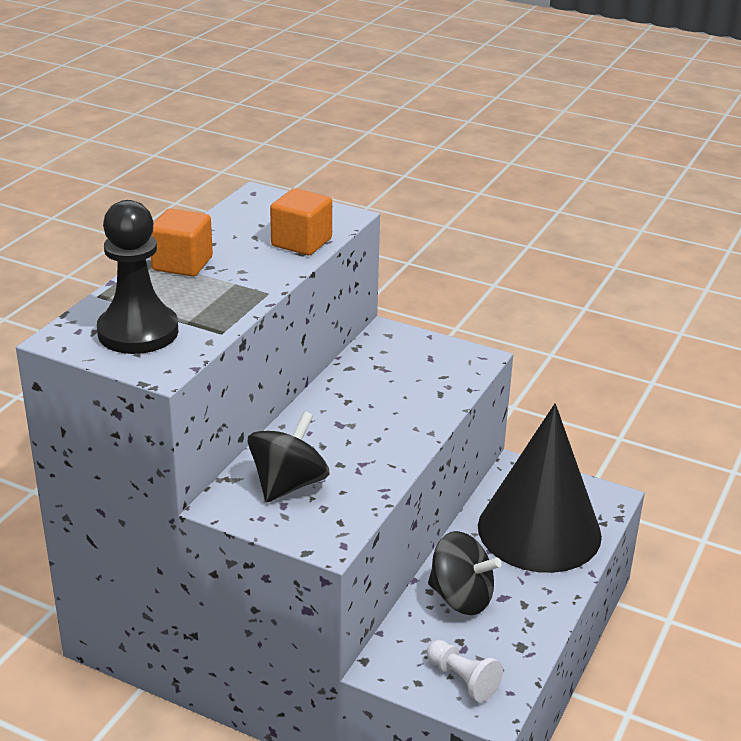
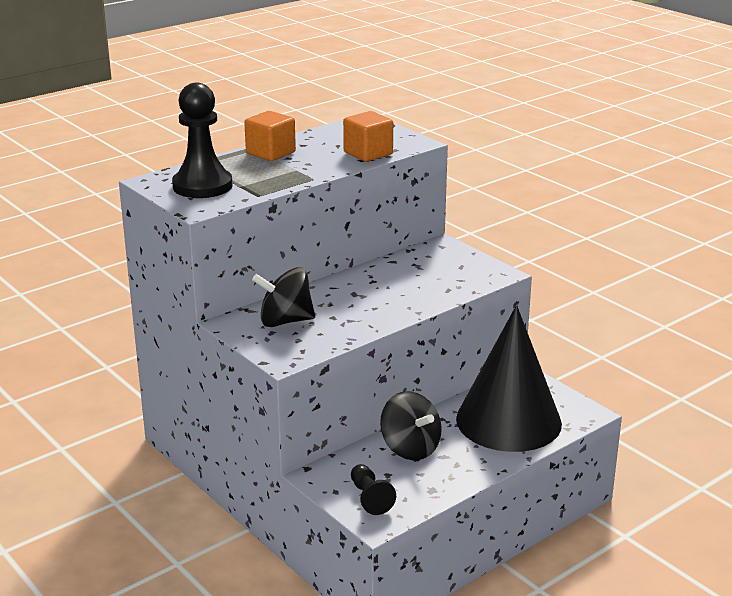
camera: 25 degrees right, 5 degrees down
(288, 484) = (285, 321): black spinning top -> black spinning top turned 150 degrees counterclockwise
(462, 679) = (370, 498): white pawn -> black pawn

